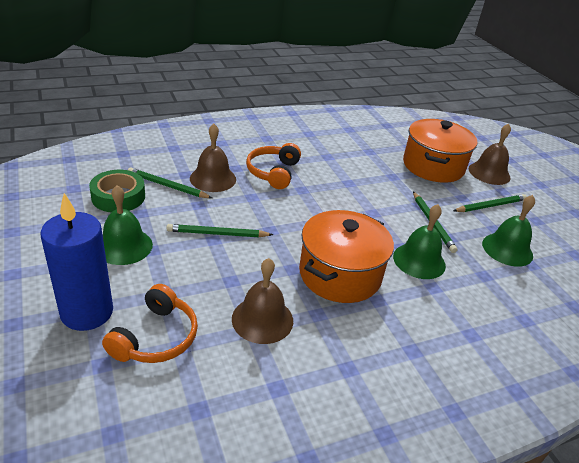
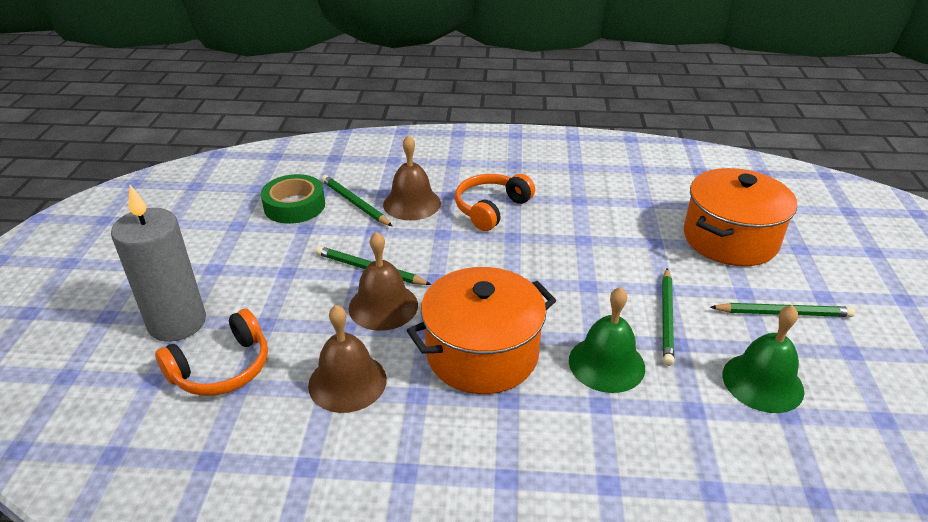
camera: 30 degrees right, 0 degrees up
(87, 312) = (177, 323): blue candle -> grey candle
(124, 246) = (261, 261): green bell -> none
(489, 173) = (819, 265): brown bell -> brown bell (383, 306)

